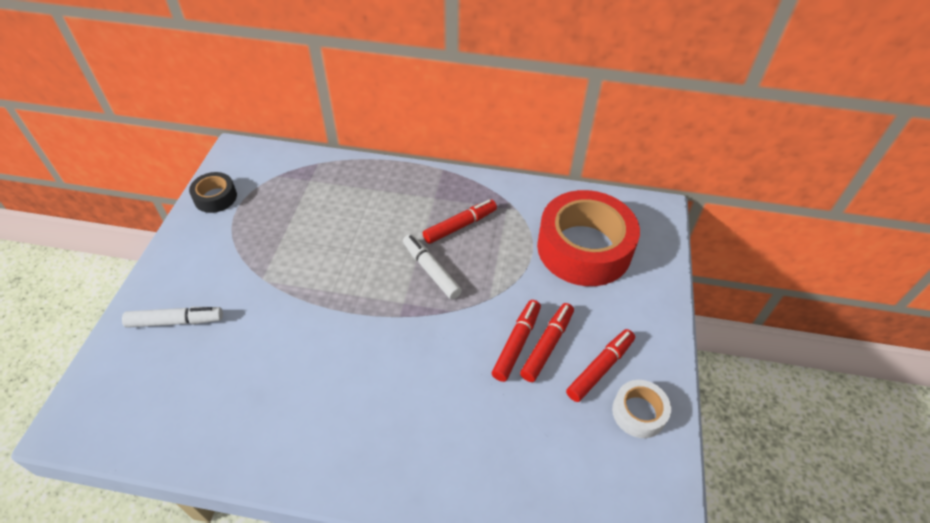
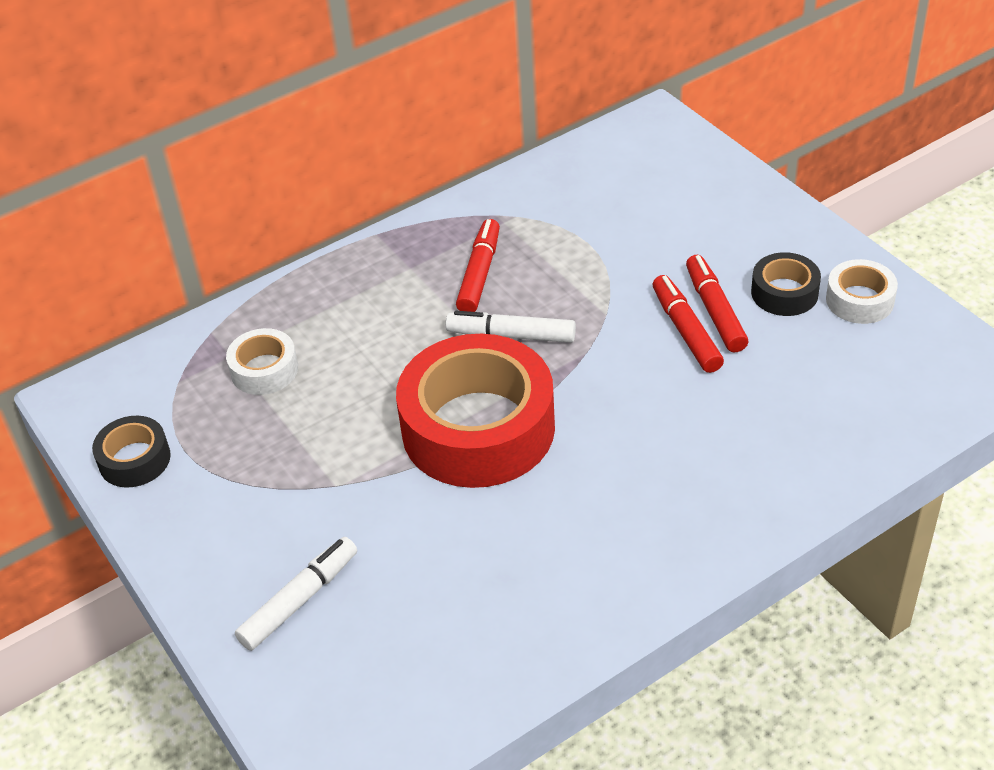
camera: 40 degrees left, 5 degrees down
(312, 198) = (264, 370): none -> white tape
(584, 248) = (633, 203): red tape -> red tape (478, 428)
(599, 369) = (784, 293): red marker -> black tape

